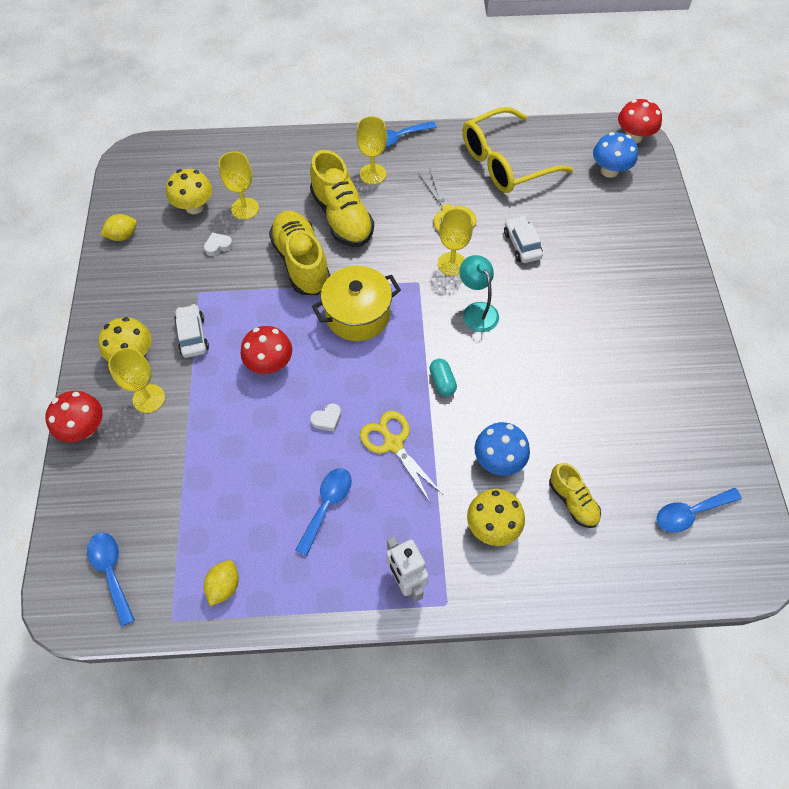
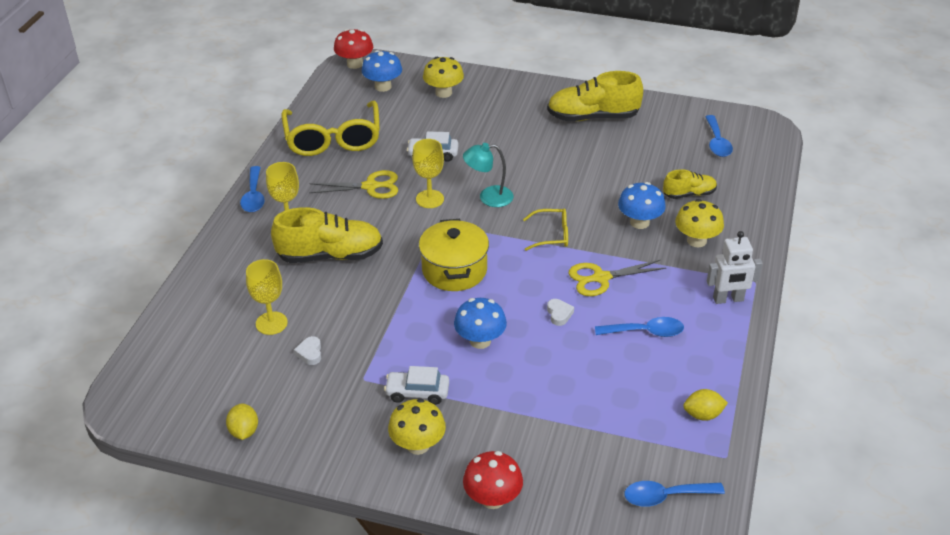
camera: 70 degrees left, 20 degrees down
(149, 398) = (479, 440): yellow goblet -> none
(194, 207) = (241, 363): yellow mushroom -> yellow mushroom (443, 93)
(224, 586) = (703, 415): yellow lemon -> yellow lemon turned 45 degrees counterclockwise
(270, 364) = (480, 341): red mushroom -> blue mushroom
(301, 262) = (369, 295): yellow shoe -> yellow shoe (593, 117)
(327, 505) = (646, 332): blue spoon -> blue spoon turned 135 degrees clockwise
(442, 382) = (552, 235): turquoise capsule -> yellow glasses

